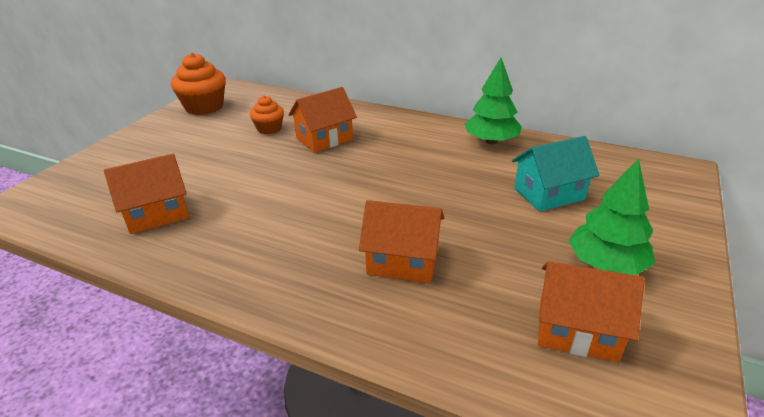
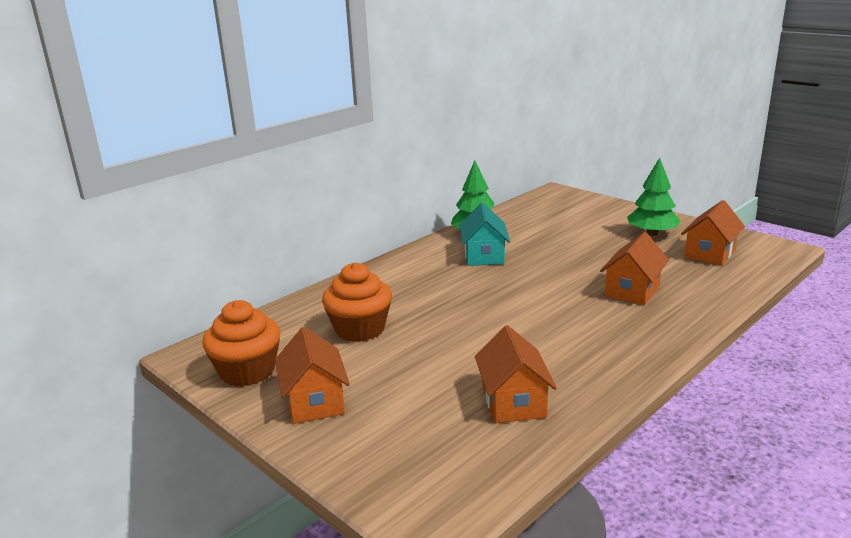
camera: 70 degrees left, 10 degrees down
(269, 129) = (360, 329): orange cupcake -> orange cupcake, size x1.69
(324, 139) = (412, 301): orange house -> orange house (314, 401)
(549, 194) = (566, 231): turquoise house -> turquoise house (484, 256)

